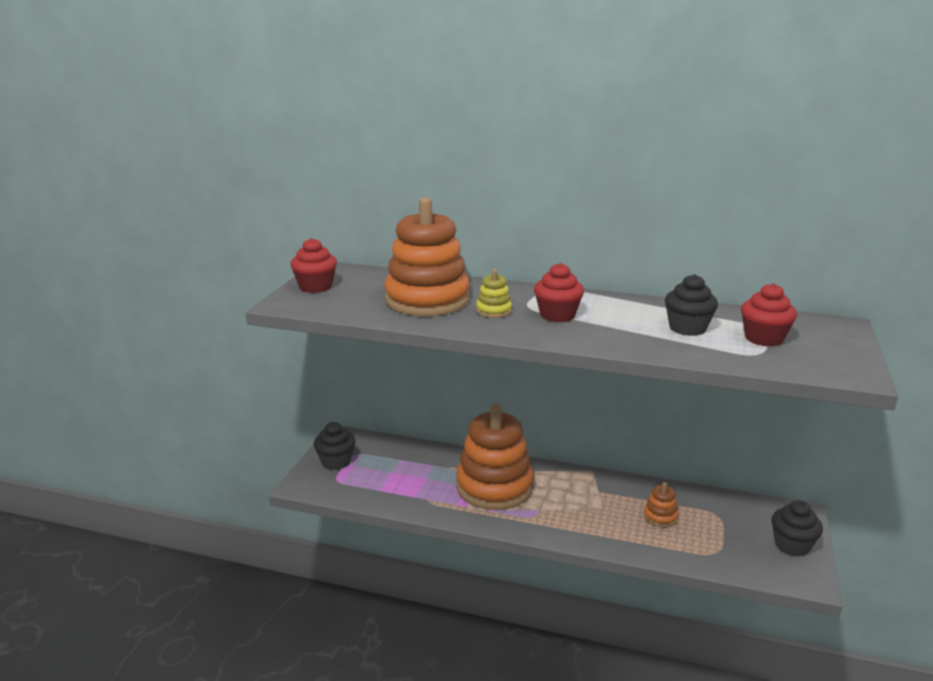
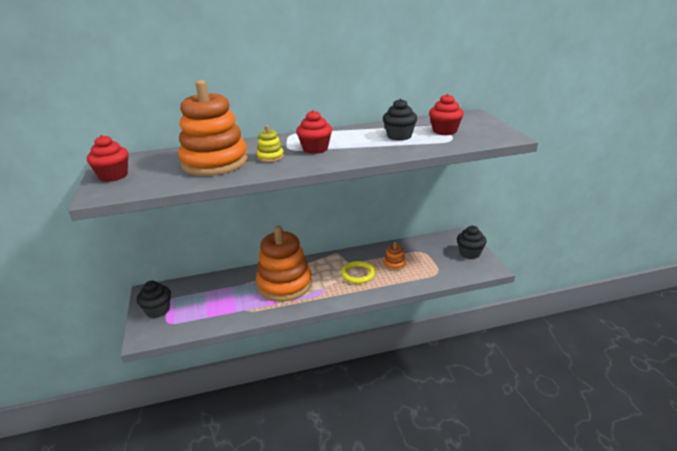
camera: 30 degrees left, 5 degrees up
(598, 510) = (358, 274): none -> yellow ring

